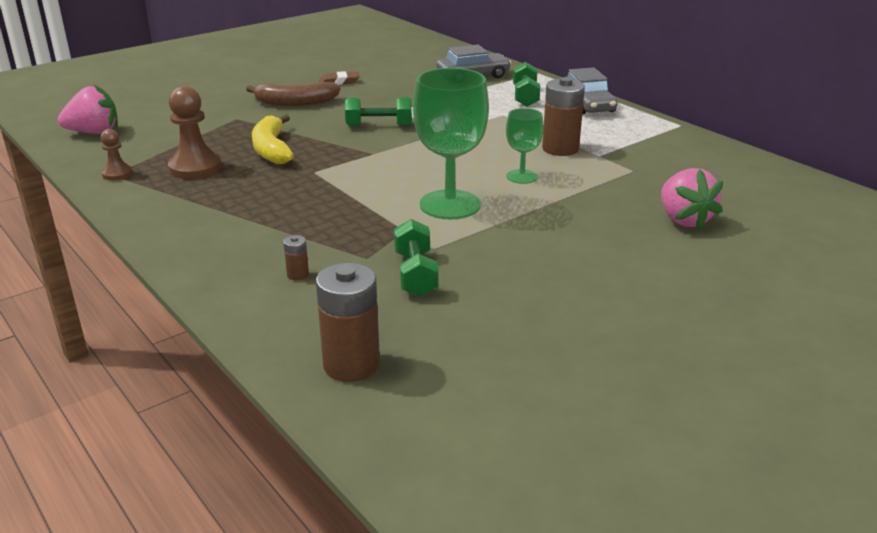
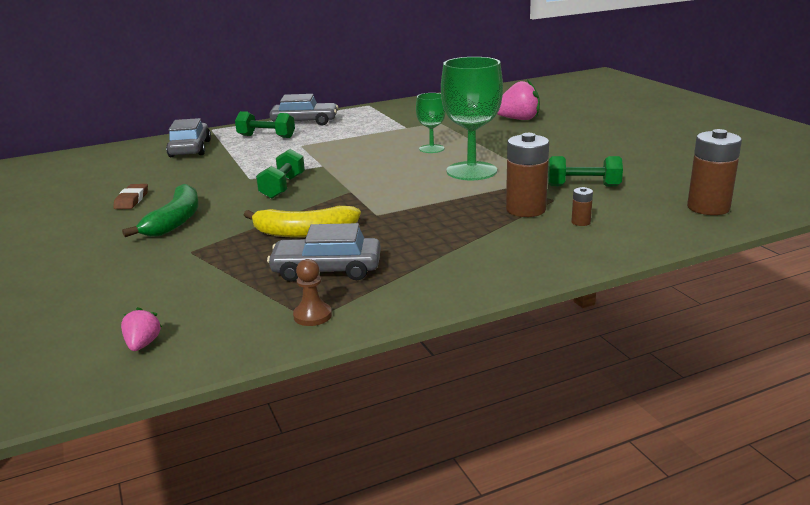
camera: 75 degrees left, 5 degrees down
(94, 132) = (143, 344): pink strawberry -> pink strawberry, size x0.52
(195, 168) = (327, 270): brown pawn -> grey car
(295, 103) = (175, 221): brown banana -> green banana
(560, 149) = (387, 135): brown battery -> brown battery (525, 209)

